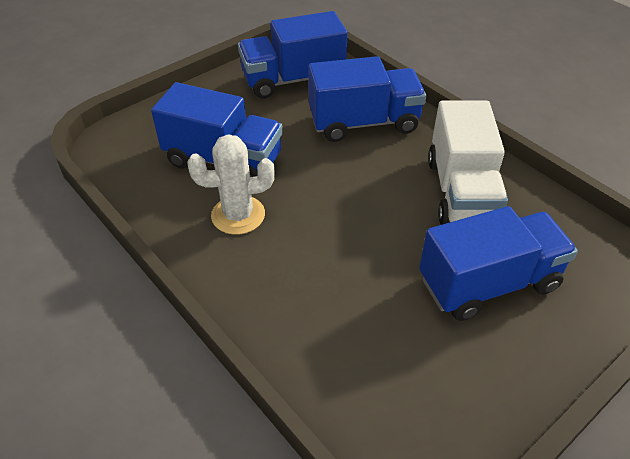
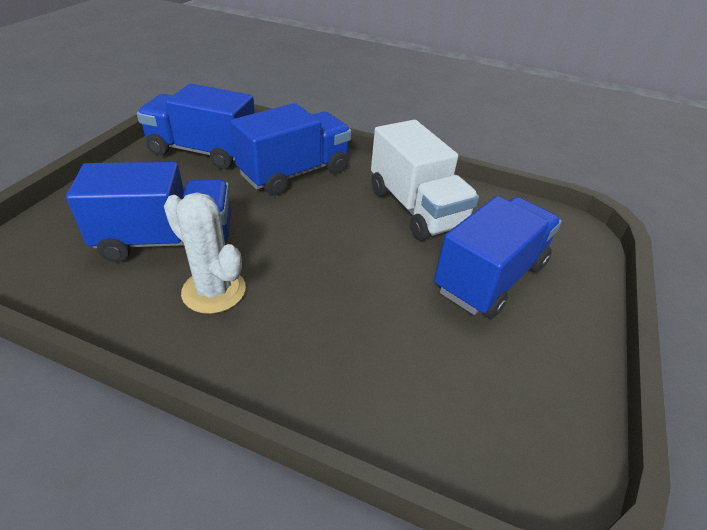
camera: 30 degrees left, 5 degrees down
(238, 215) = (214, 291): white cactus -> white cactus turned 75 degrees clockwise
(293, 80) = (203, 151): blue truck -> blue truck turned 60 degrees clockwise

